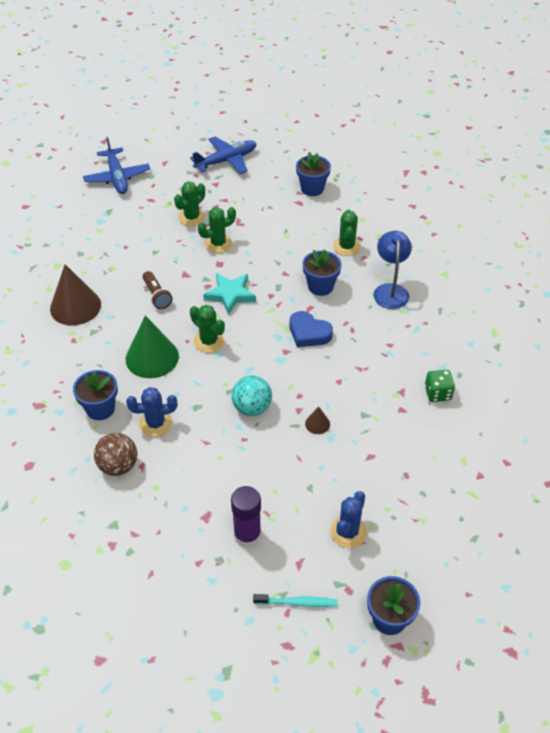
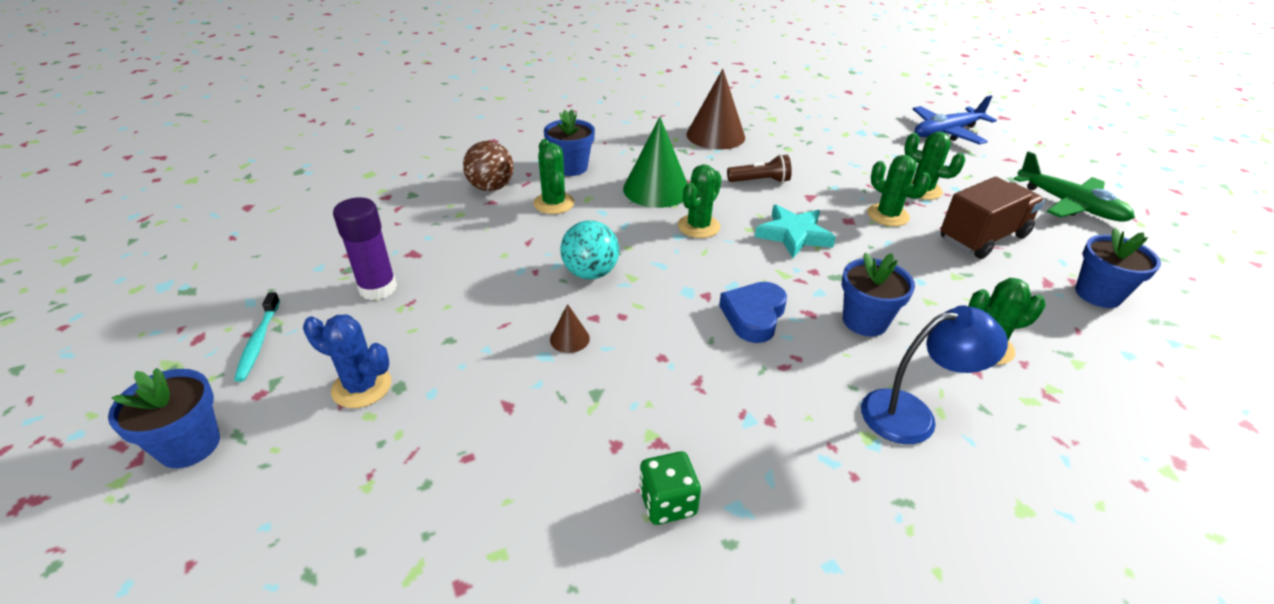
camera: 80 degrees right, 10 degrees down
(155, 423) = (554, 203): blue cactus -> green cactus
(157, 295) = (760, 181): brown flashlight -> brown flashlight turned 150 degrees counterclockwise
(226, 161) = (1069, 205): blue plane -> green plane
(252, 210) = (983, 238): none -> brown truck

